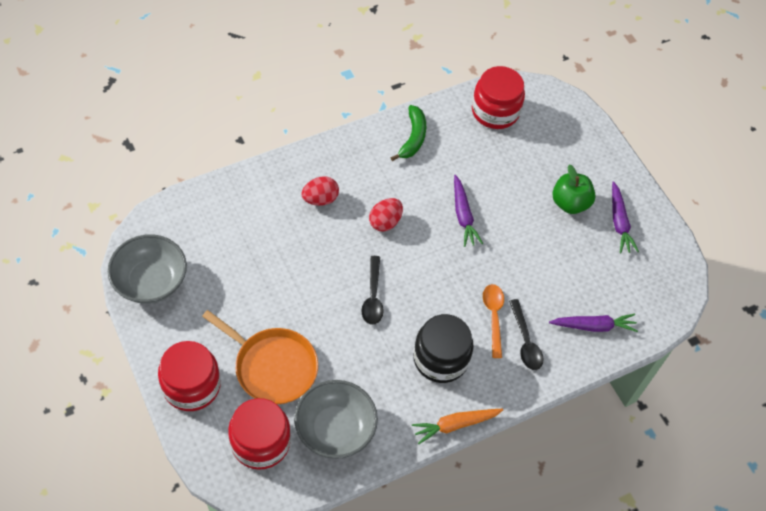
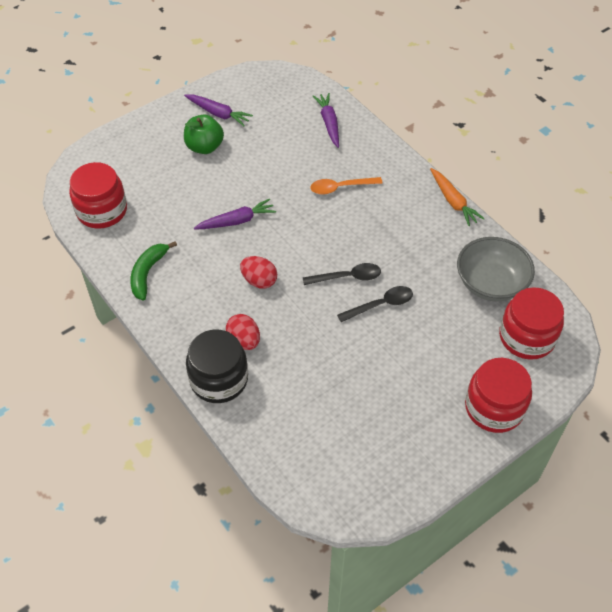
camera: 95 degrees left, 5 degrees down
(151, 281) = (389, 479): grey bowl -> none
(272, 366) = (449, 343): orange pan -> none
(413, 138) = (148, 273): green banana -> green banana turned 75 degrees counterclockwise
(440, 358) = (394, 219): black jar -> black jar (219, 379)
(525, 341) = (358, 164): black spoon -> black spoon (380, 305)
(619, 222) = (218, 113): purple carrot -> purple carrot turned 45 degrees clockwise

